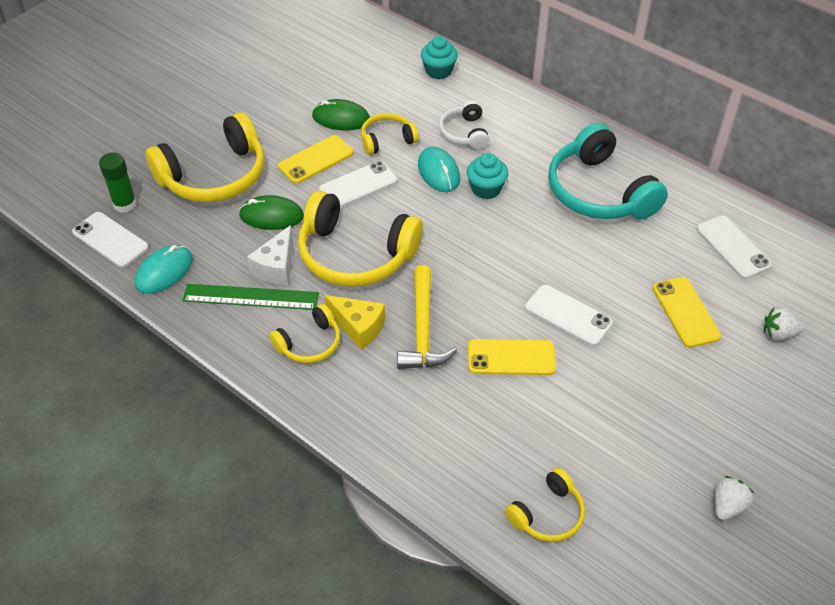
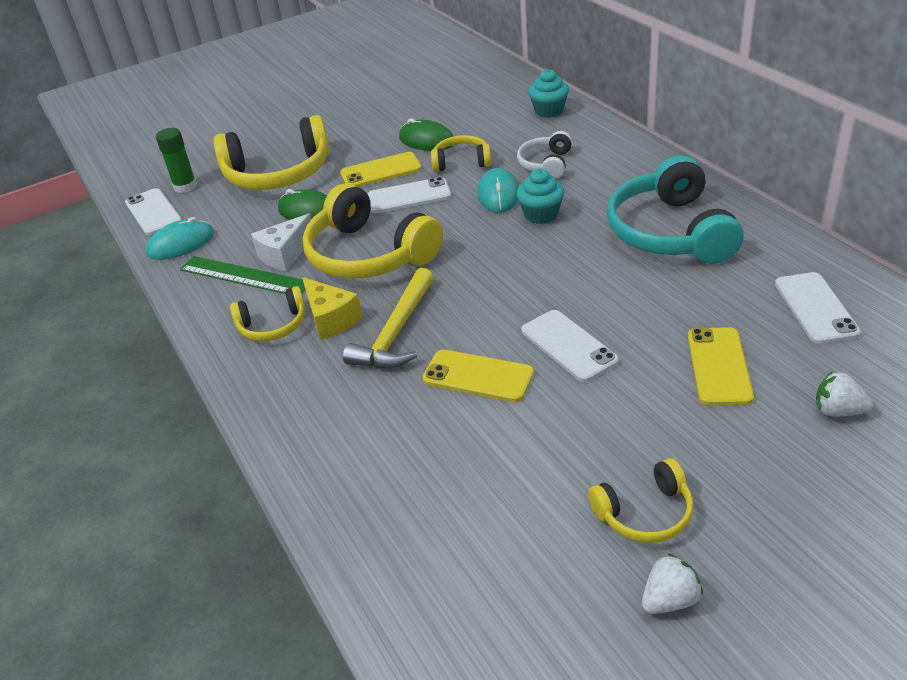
camera: 25 degrees right, 10 degrees down
(547, 514) = (427, 551): yellow headphones -> yellow headphones (645, 513)

